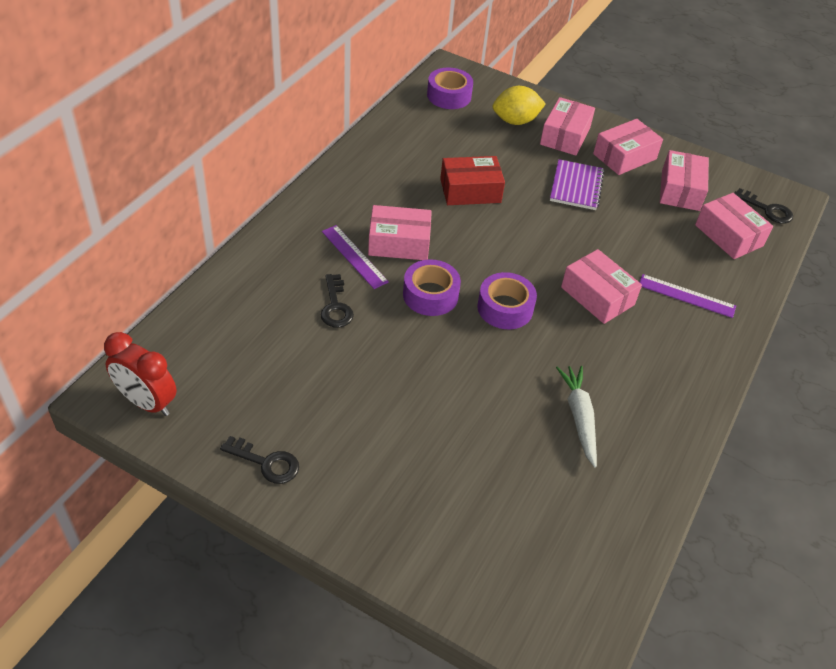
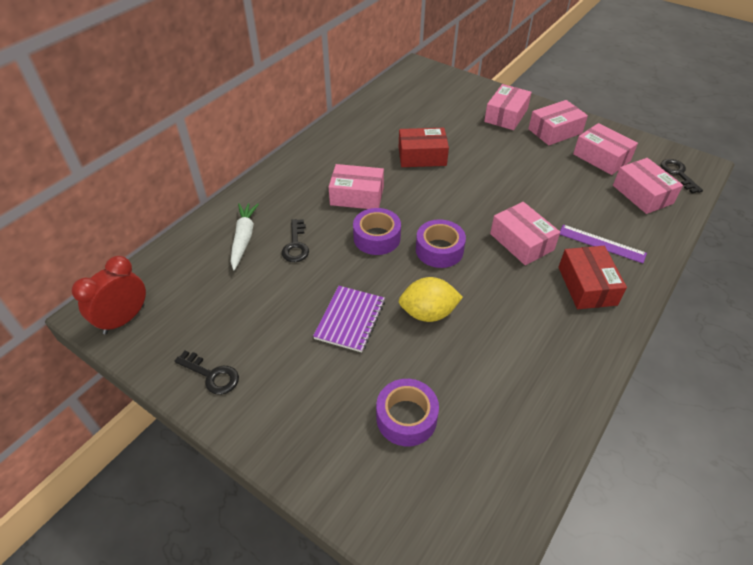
camera: 10 degrees right, 0 degrees up
(147, 402) = (124, 319): red clock -> red clock turned 90 degrees clockwise
(354, 256) = (318, 205): purple ruler -> none
(449, 96) = (414, 86): purple tape -> purple tape (406, 417)
(515, 121) = (466, 104): yellow lemon -> yellow lemon (428, 313)
(576, 186) = (511, 154): purple notebook -> purple notebook (350, 319)
(579, 417) = (495, 346): white carrot -> white carrot (244, 238)
(673, 345) = (587, 286): none -> red box
(680, 190) = (601, 157): pink box -> pink box turned 60 degrees counterclockwise
(767, 209) = (678, 174): black key -> black key turned 150 degrees counterclockwise

